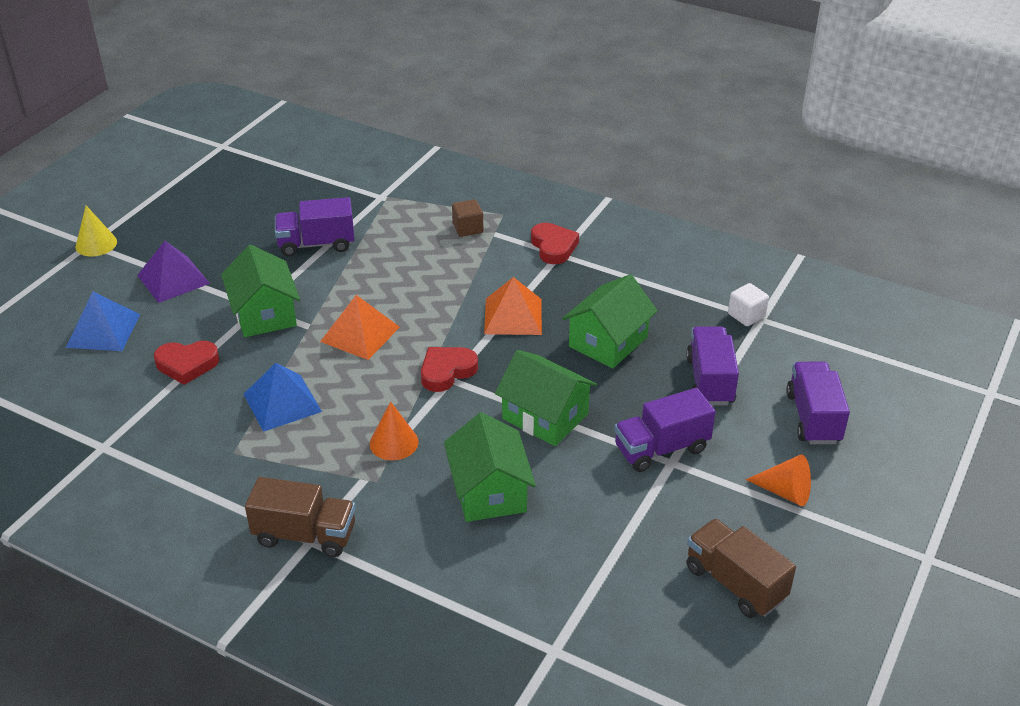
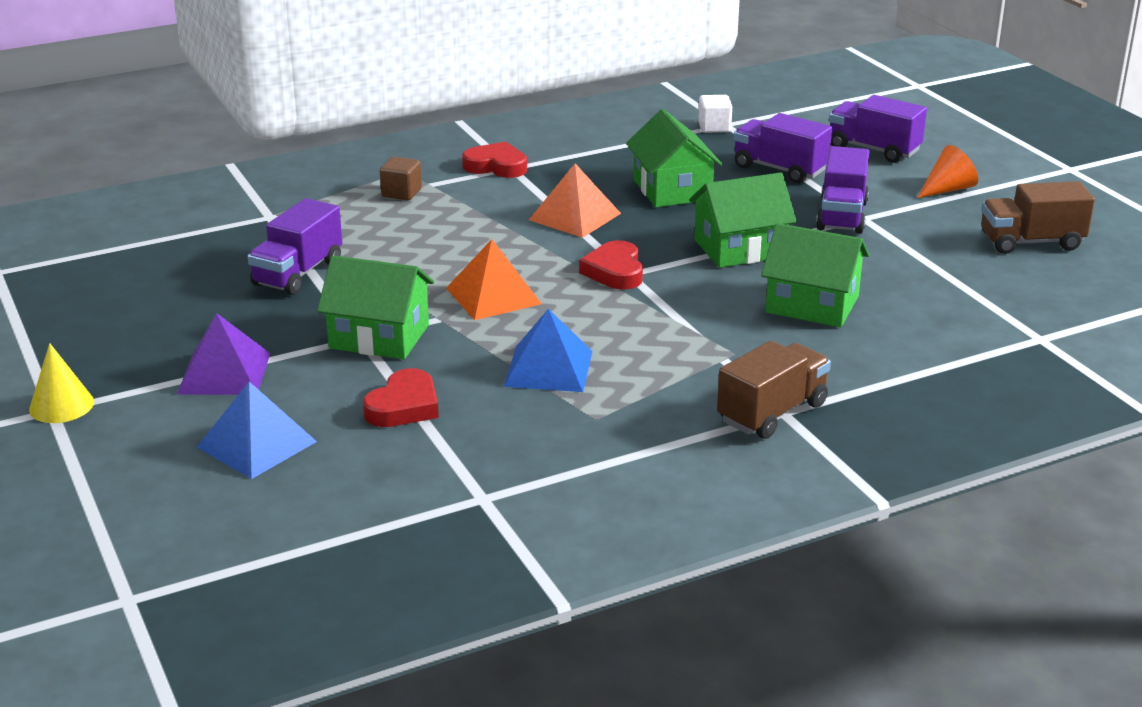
camera: 55 degrees left, 10 degrees down
(394, 442) = (688, 328): orange cone -> none

